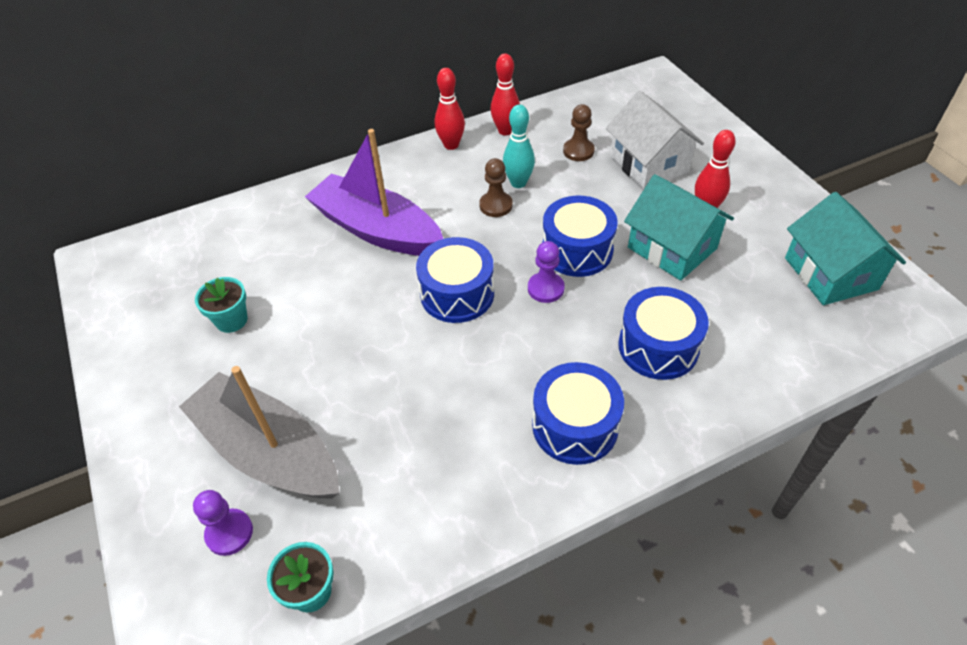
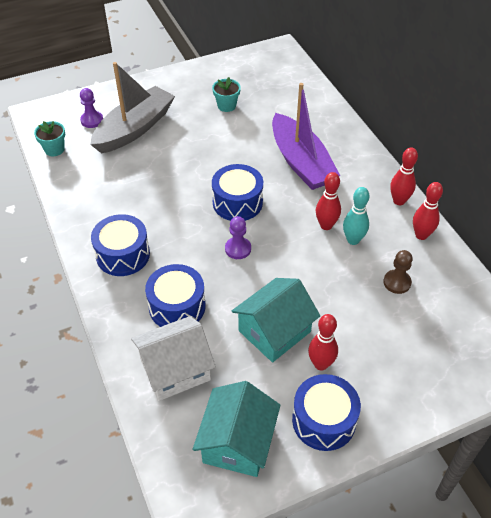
camera: 90 degrees right, 0 degrees up
(377, 230) = (301, 162): purple boat -> purple boat turned 120 degrees clockwise
(496, 205) = (326, 225): brown pawn -> red bowling pin
(577, 250) = (275, 270): blue drum -> blue drum (324, 420)
(648, 164) = (381, 331): white house -> white house (175, 369)
(830, 273) = (237, 442): turquoise house -> turquoise house turned 60 degrees counterclockwise

